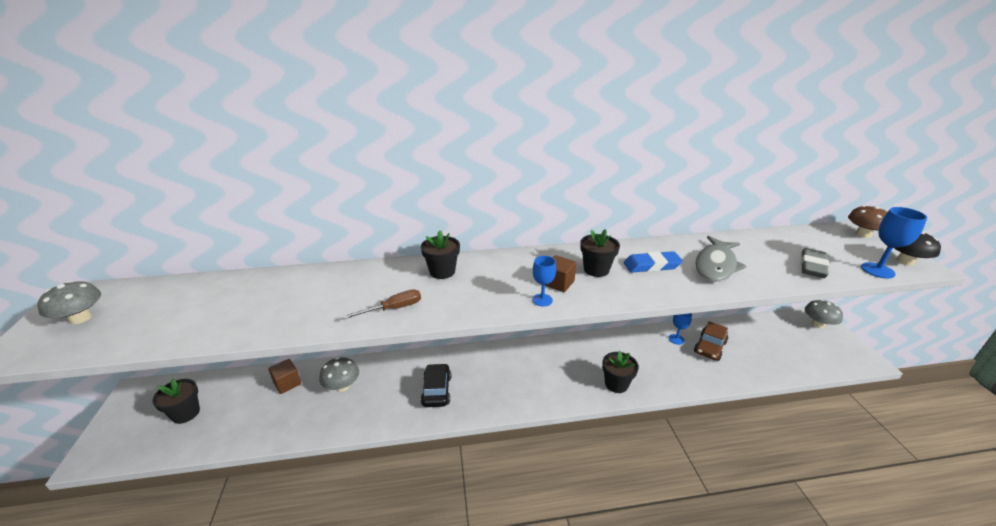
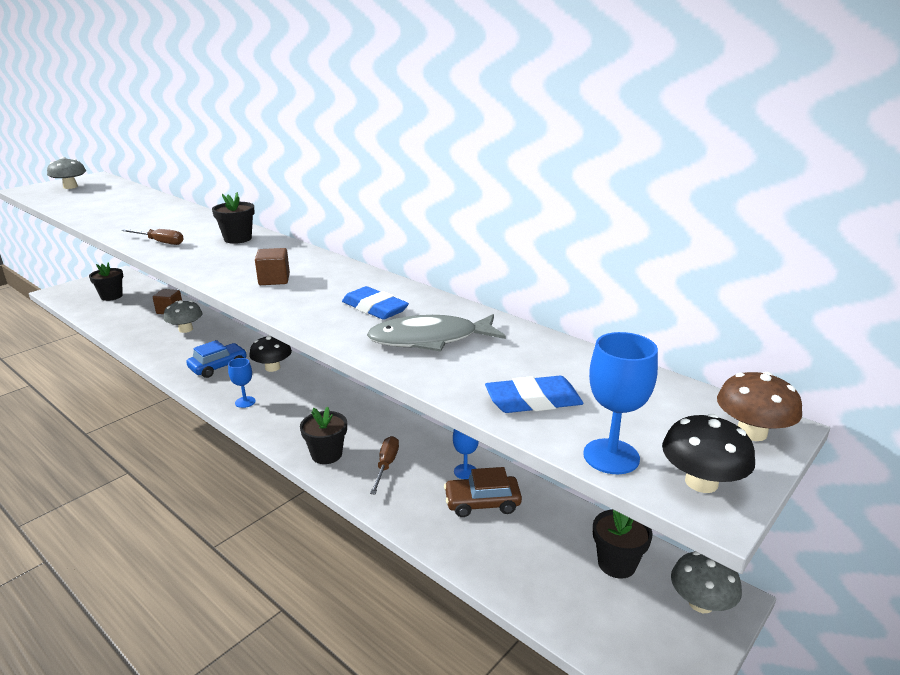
camera: 50 degrees right, 5 degrees down
(436, 390) = (218, 366): black car -> blue car
(473, 363) = (272, 367): none -> black mushroom
(542, 300) = (234, 281): blue goblet -> blue goblet (245, 402)
(596, 269) = (325, 287): black flower pot -> black flower pot (616, 564)
(648, 365) = (386, 465): none -> brown screwdriver
(812, 266) = (533, 401): grey eraser -> blue eraser

